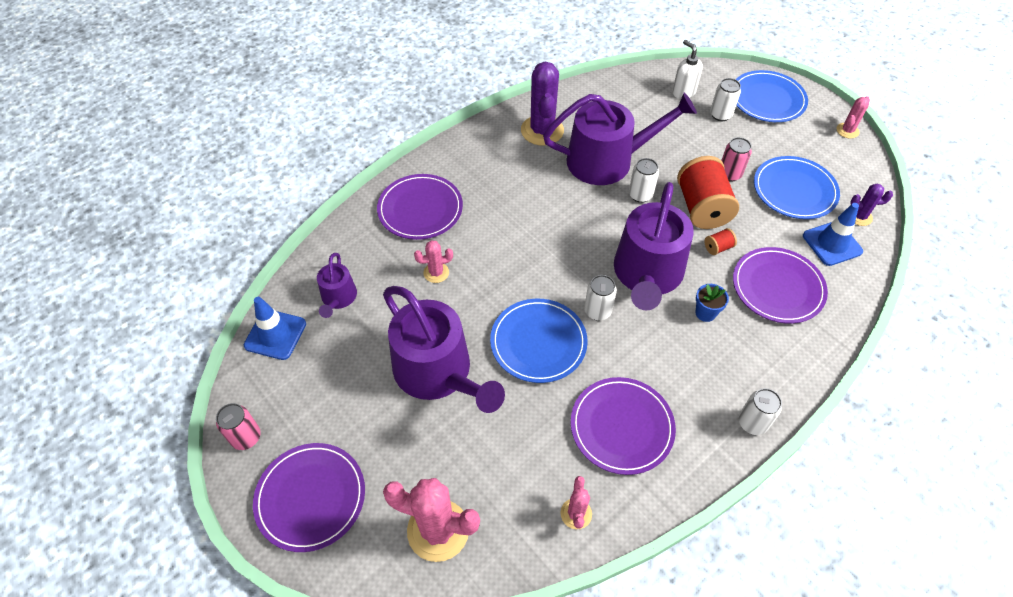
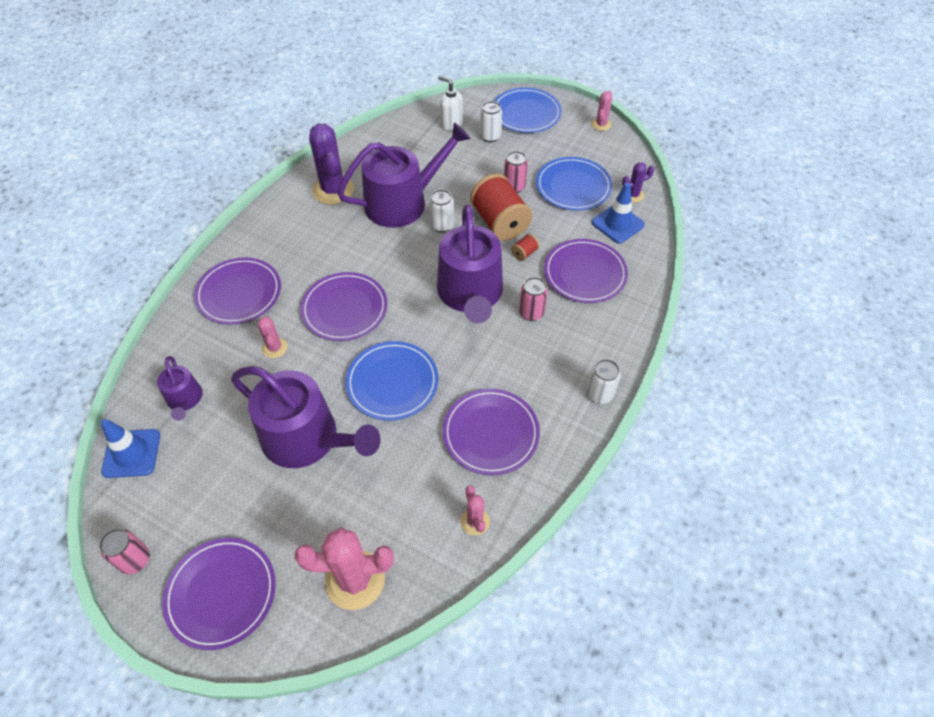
camera: 20 degrees left, 0 degrees up
(436, 272) = (274, 348): pink cactus -> pink cactus turned 75 degrees counterclockwise
(515, 253) = (344, 309): none -> purple plate
(597, 311) = (437, 339): white can -> none
(705, 313) = (531, 313): blue flower pot -> pink can

